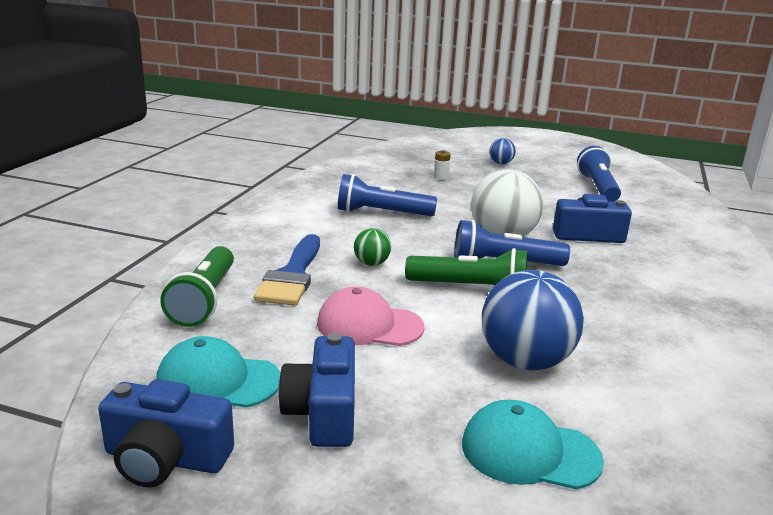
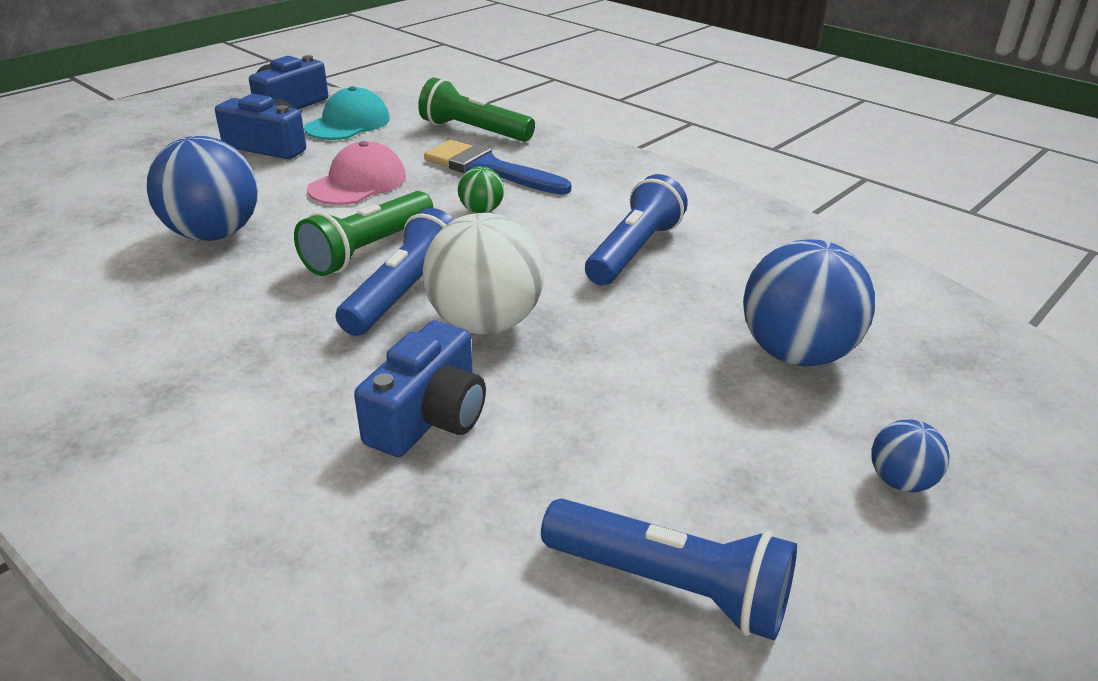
camera: 115 degrees right, 10 degrees up
(441, 177) = (796, 353): white battery -> blue ball
(529, 452) = (126, 199): turquoise cap -> none

